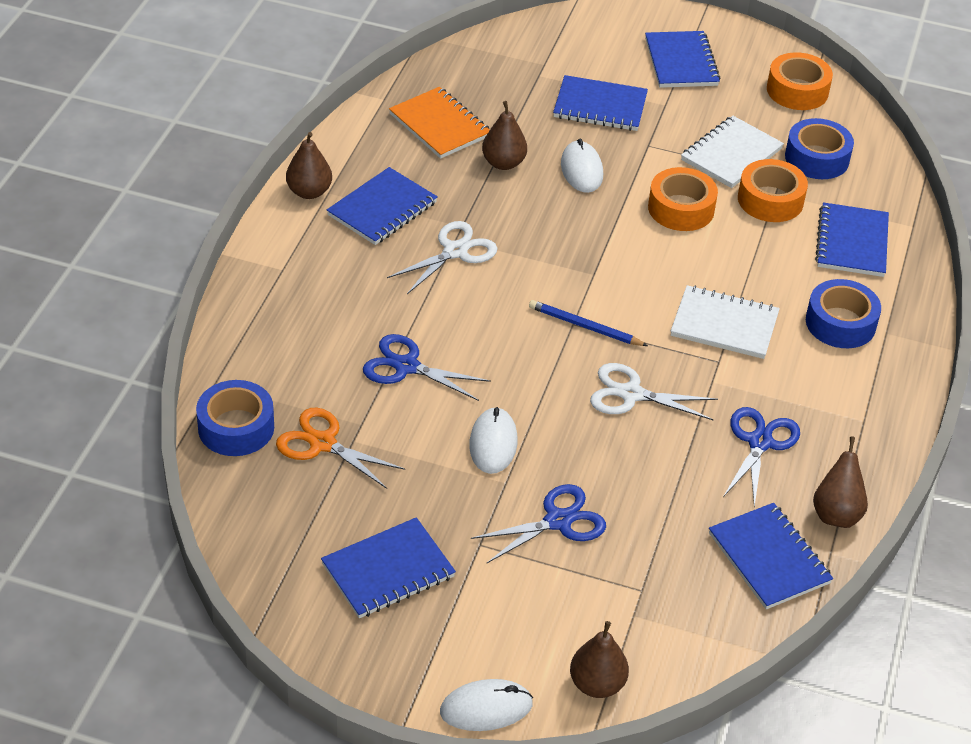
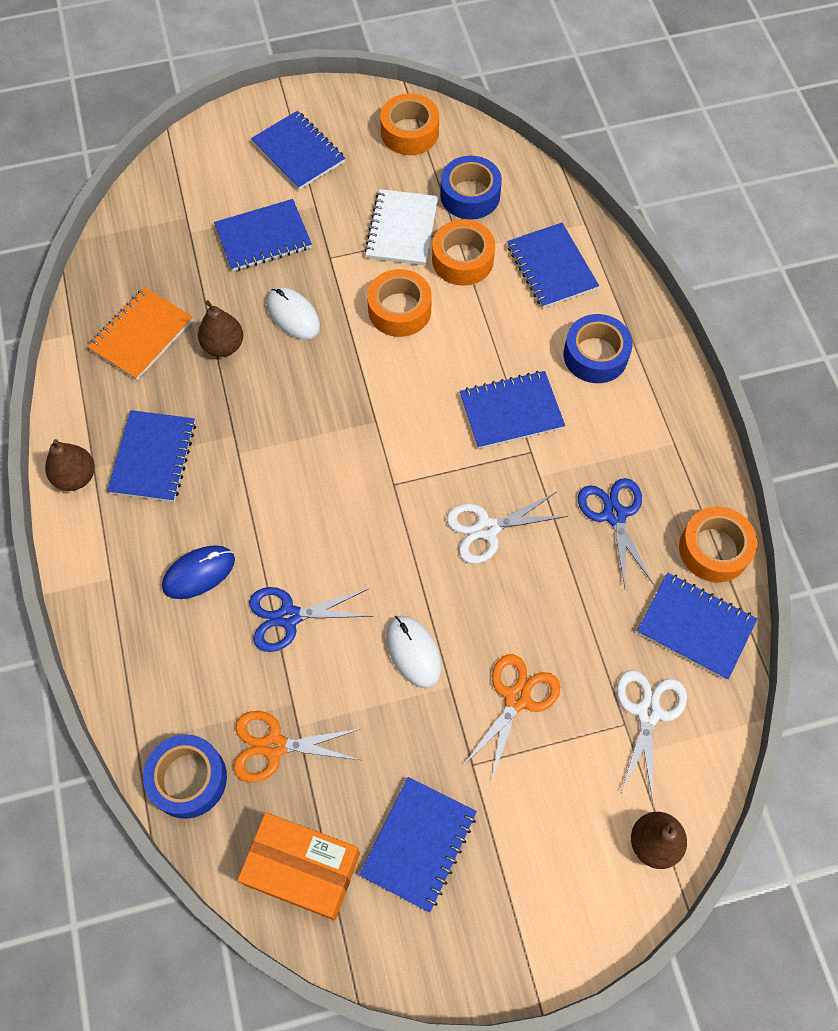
camera: 30 degrees left, 20 degrees up
(278, 533) = (302, 869): none -> orange box
(356, 301) = (199, 573): none -> blue mouse
(440, 125) = (141, 335): orange notebook -> orange notebook turned 75 degrees counterclockwise
(455, 251) = (247, 466): white scissors -> white scissors (648, 712)
(486, 708) = (588, 929): white mouse -> none
(558, 521) = (517, 698): blue scissors -> orange scissors
(585, 327) = (405, 481): blue pencil -> none
(724, 325) = (511, 411): white notebook -> blue notebook
(836, 514) = (714, 549): brown pear -> orange tape

